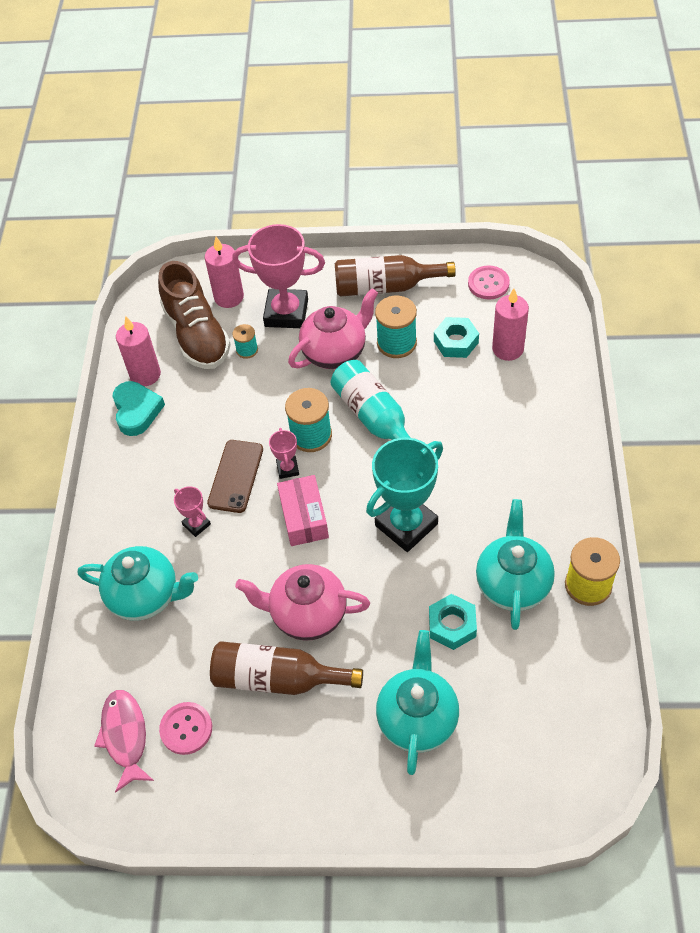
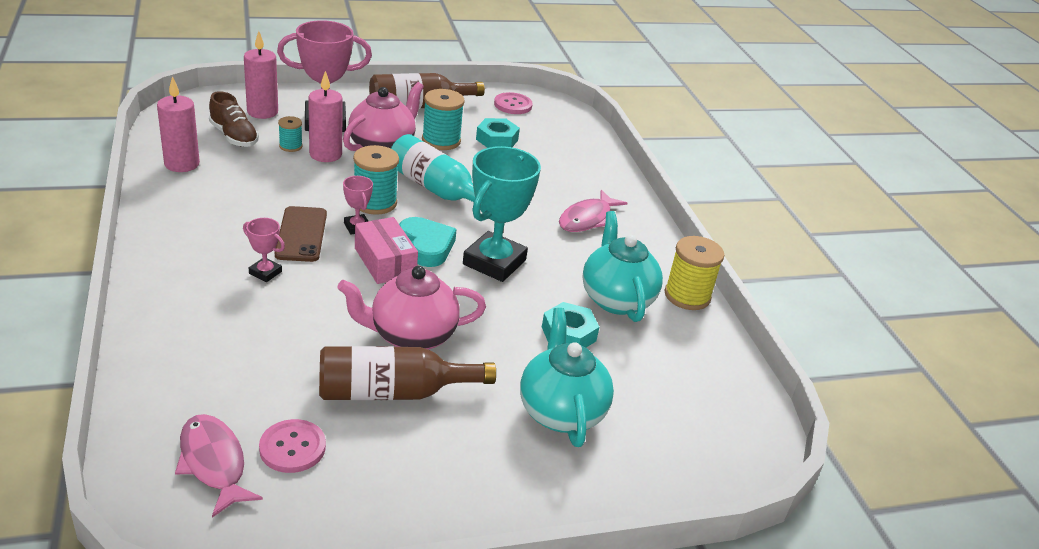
camera: 25 degrees left, 20 degrees down
(136, 411) = (177, 190): turquoise heart -> turquoise heart (426, 246)
(145, 596) = (216, 334): turquoise teapot -> none
(197, 335) = (234, 136): brown shoe -> brown shoe, size x0.61
(508, 349) = (546, 143): pink candle -> pink candle (325, 154)
(518, 468) = (587, 219): none -> pink fish

